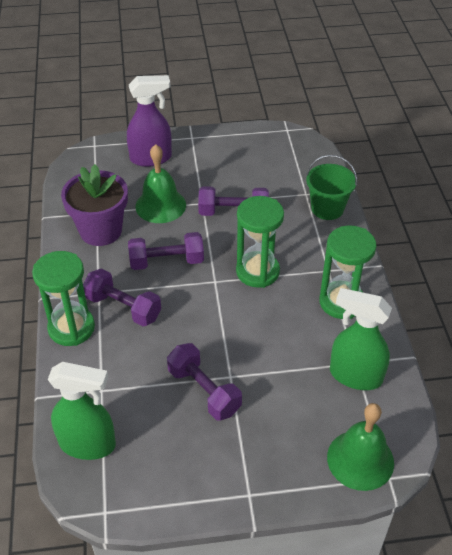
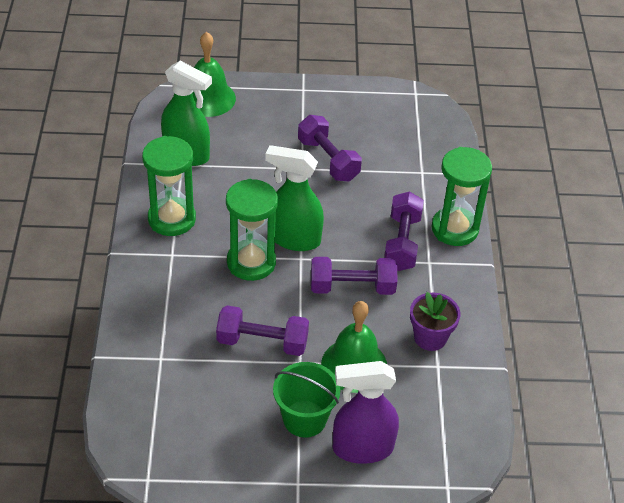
camera: 175 degrees left, 0 degrees up
(88, 444) = (431, 135): green spray bottle -> green spray bottle (294, 239)
(101, 231) = (430, 337): purple flower pot -> purple flower pot, size x0.63
(123, 307) = (402, 242): purple dumbbell -> purple dumbbell turned 60 degrees clockwise
(327, 208) = (141, 332): green bucket -> green bucket (304, 419)

